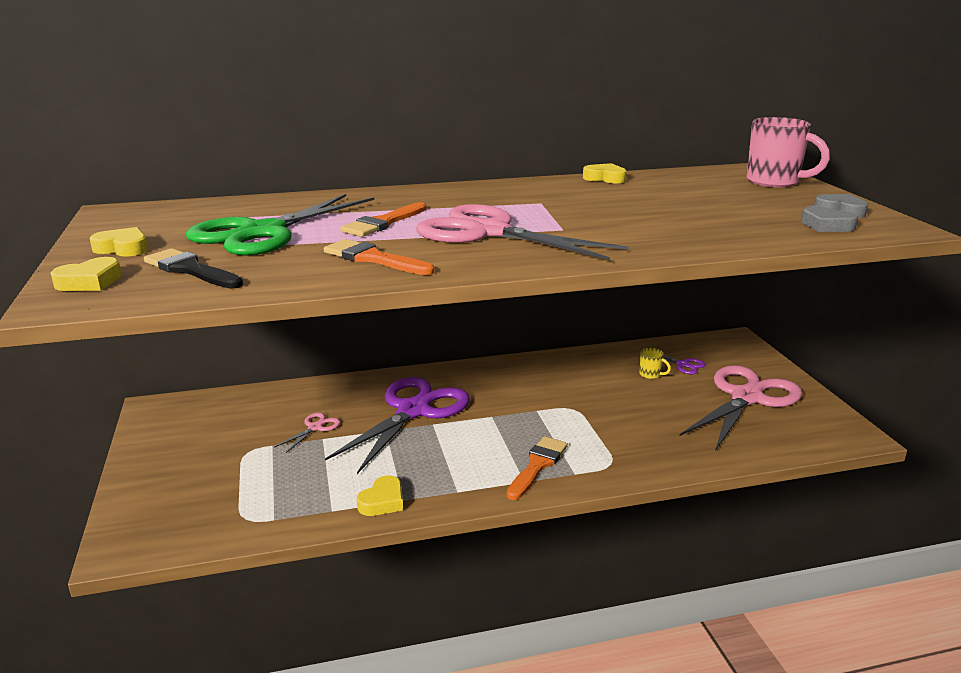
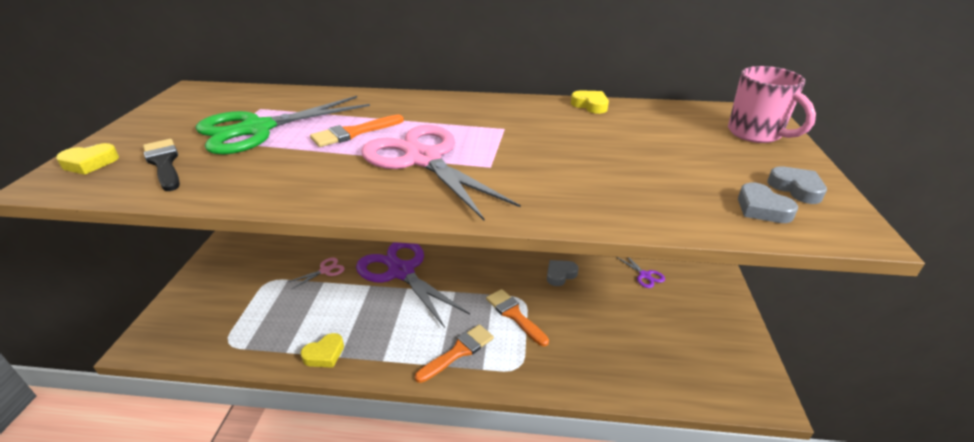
camera: 20 degrees right, 10 degrees up
(123, 248) = (151, 130): yellow heart -> none
(373, 259) = (300, 176): orange brush -> orange brush (514, 315)
(413, 411) = (401, 272): purple scissors -> purple scissors turned 90 degrees counterclockwise
(596, 380) = (560, 275): none -> grey heart
(650, 375) = (610, 280): yellow mug -> none
(747, 398) = (682, 326): pink scissors -> none

